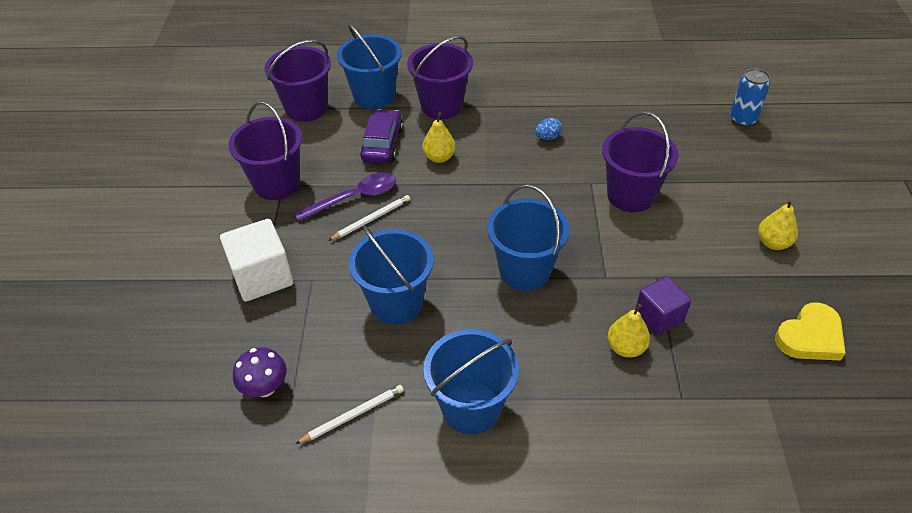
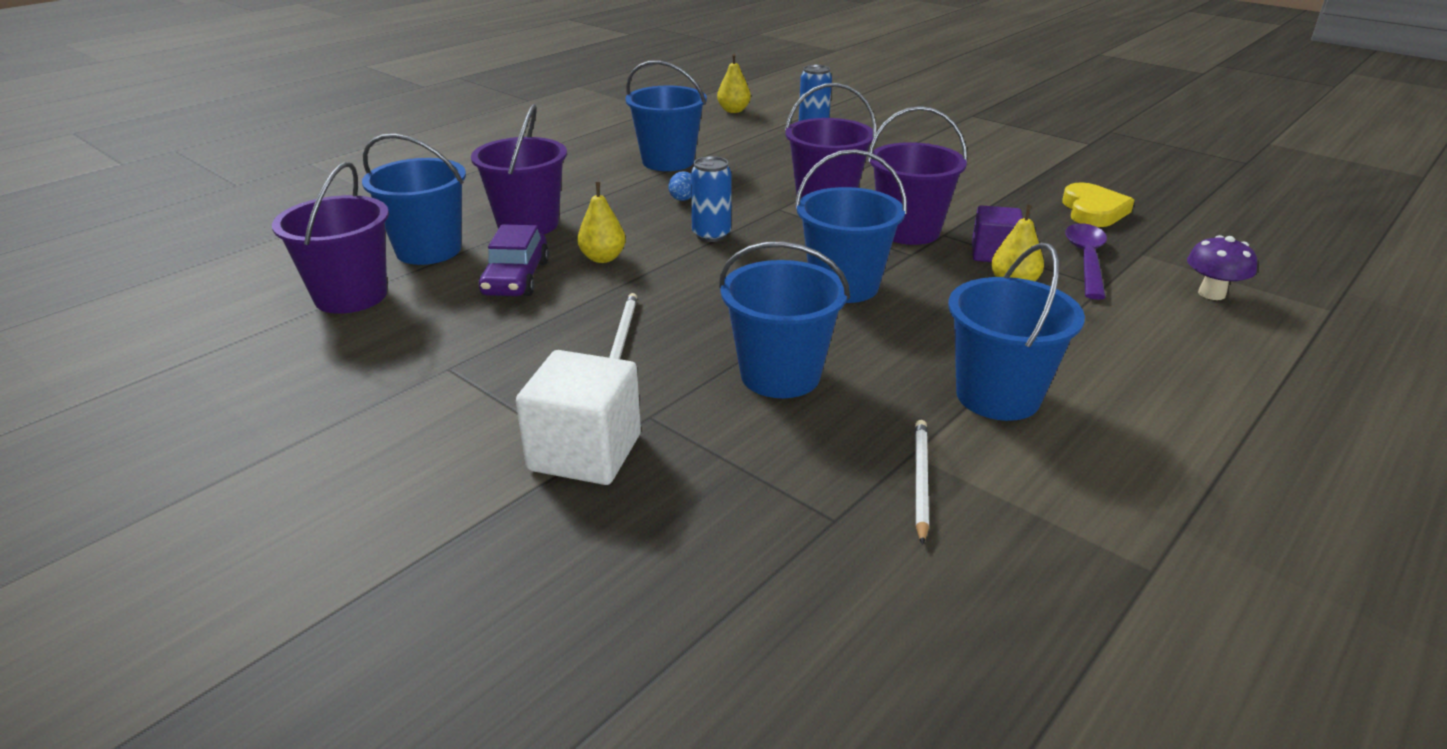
camera: 50 degrees left, 15 degrees down
(265, 388) = (789, 534): purple mushroom -> purple mushroom (1211, 294)
(276, 183) = (438, 371): purple bucket -> purple bucket (908, 231)
(355, 198) = (568, 330): purple spoon -> purple spoon (1086, 260)
(382, 144) = (516, 278): purple car -> purple car turned 135 degrees counterclockwise
(518, 178) = (711, 235): none -> blue can
(591, 97) = (668, 161): none -> blue bucket
(773, 243) = (971, 178): yellow pear -> yellow pear (733, 110)

